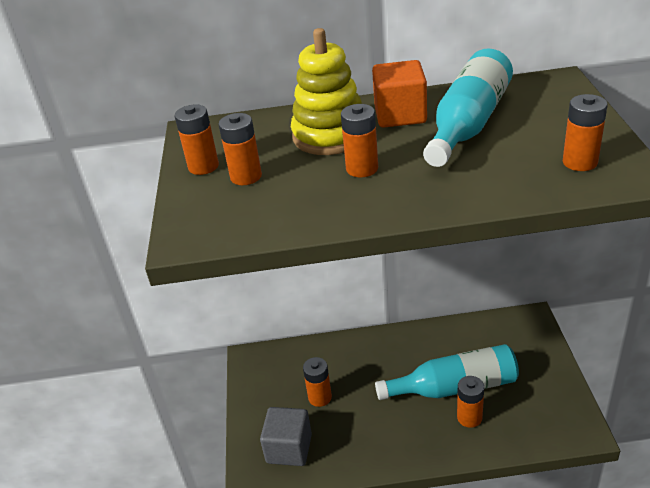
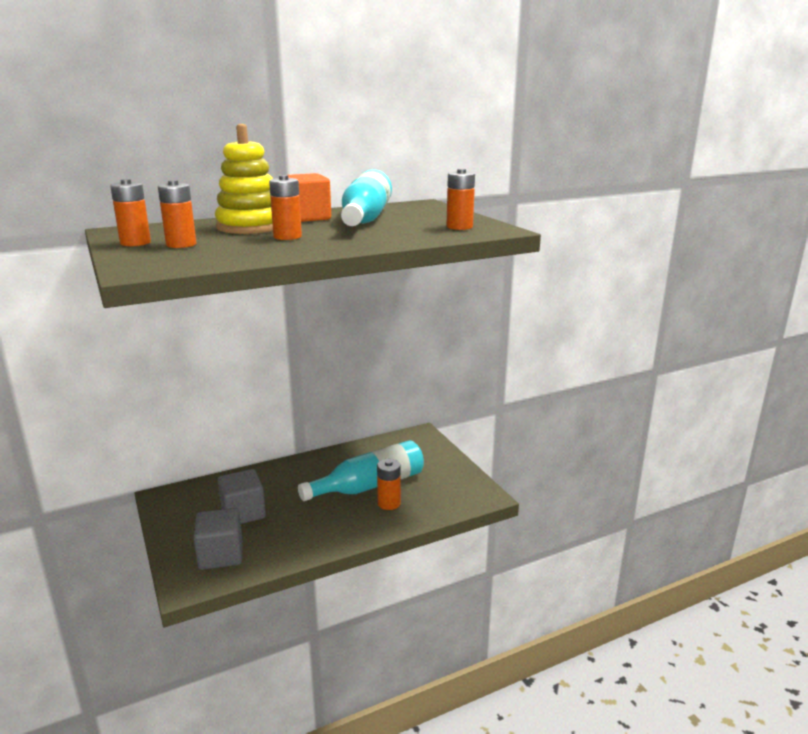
camera: 25 degrees left, 15 degrees down
(320, 397) = (243, 513): orange battery -> grey cube

